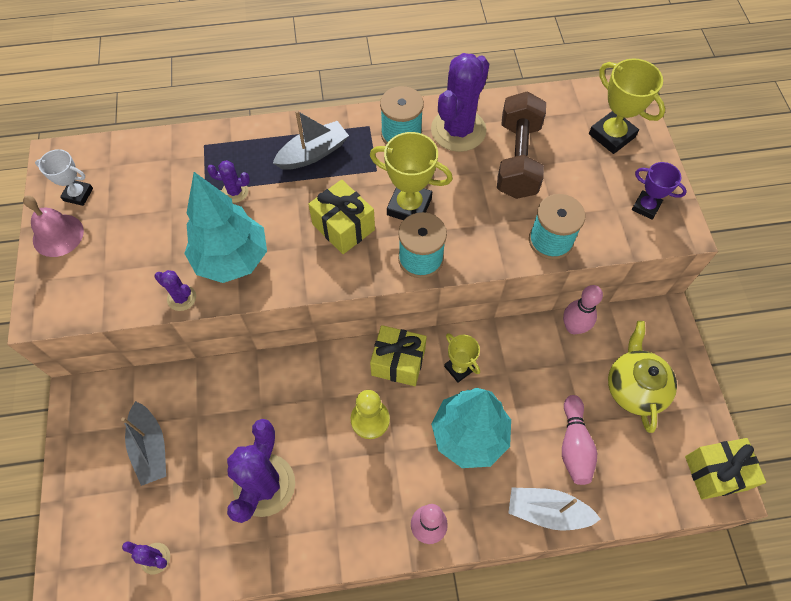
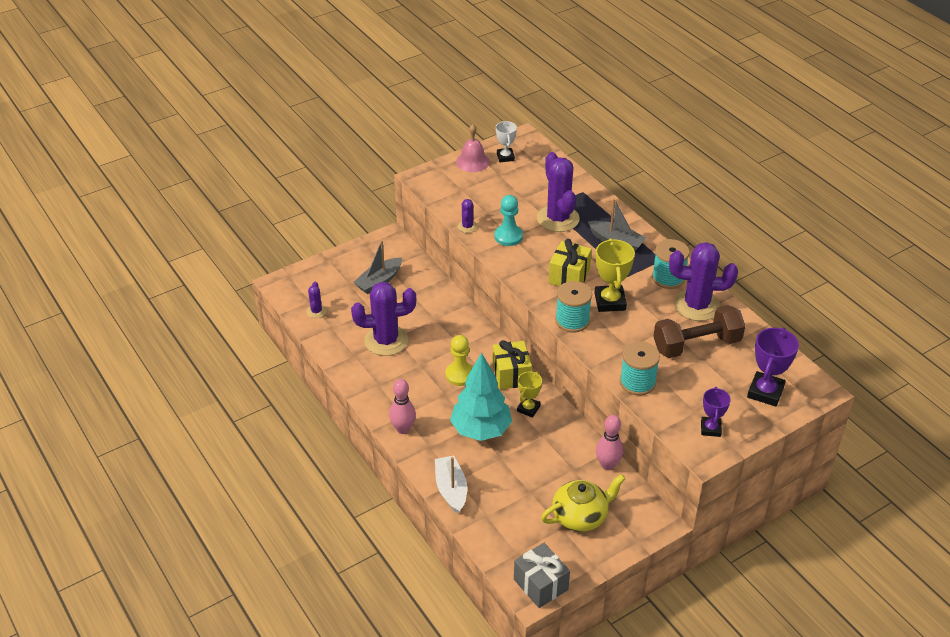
camera: 65 degrees right, 20 degrees down
(232, 259) = (508, 236): turquoise tree -> turquoise pawn
(235, 192) = (558, 219): purple cactus -> purple cactus, size x2.17
(574, 445) = (509, 491): pink bowling pin -> none
(612, 135) = (765, 392): yellow trophy -> purple trophy
(715, 473) = (540, 584): yellow gift -> grey gift

